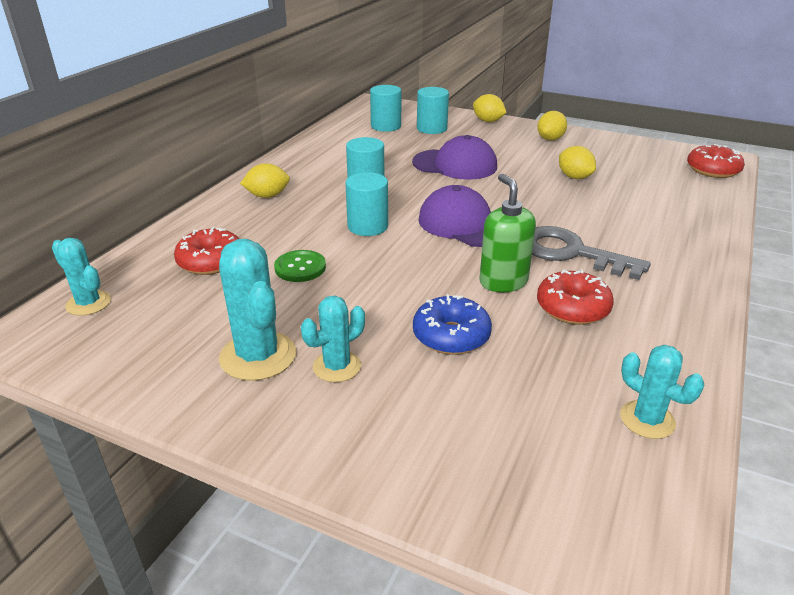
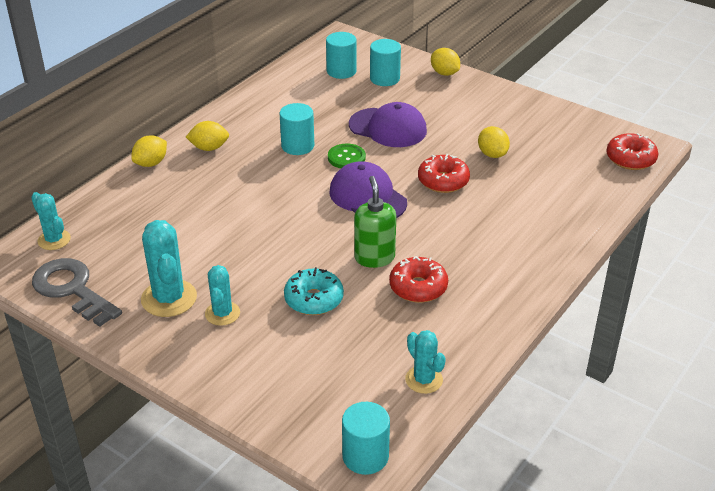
camera: 10 degrees right, 5 degrees up
(210, 261) = (149, 212): red donut -> red donut (443, 181)
(300, 268) = (218, 226): green button -> green button (346, 157)
(337, 366) = (222, 313): turquoise cactus -> turquoise cactus turned 60 degrees counterclockwise
(368, 226) = (285, 190): turquoise cylinder -> turquoise cylinder (365, 456)
(451, 336) = (314, 299): blue donut -> turquoise donut
(550, 139) = (494, 104): yellow lemon -> yellow lemon (151, 163)
(571, 253) = (444, 236): grey key -> grey key (72, 290)

